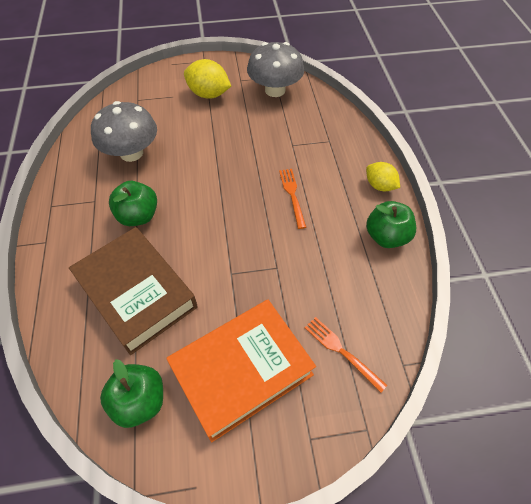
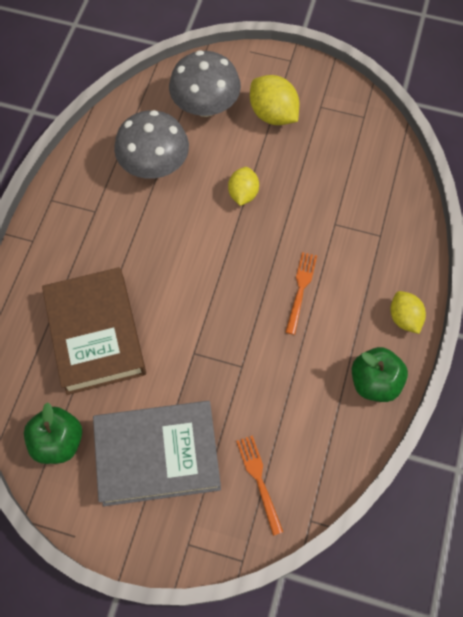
camera: 25 degrees right, 10 degrees up
(138, 216) = (131, 248): green apple -> none
(212, 149) = (243, 194): none -> yellow lemon
(241, 370) = (158, 455): orange book -> grey book
(275, 90) = (354, 138): grey mushroom -> grey mushroom (205, 106)

